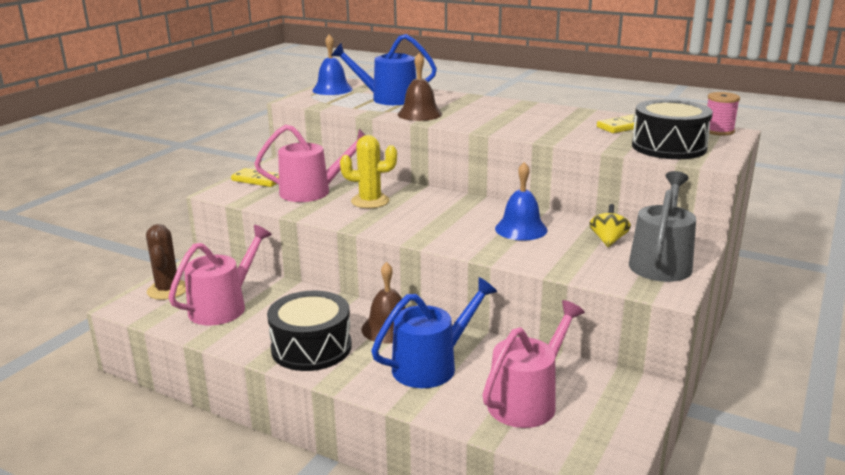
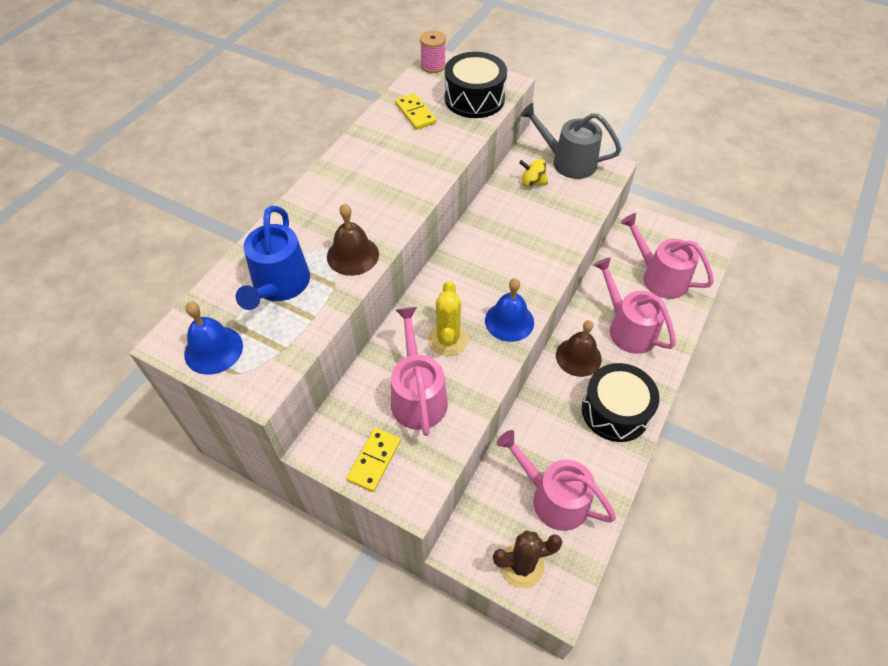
camera: 90 degrees left, 30 degrees up
(431, 365) = (628, 328): blue watering can -> pink watering can
(521, 229) = (513, 230): blue bell -> blue bell (509, 321)

